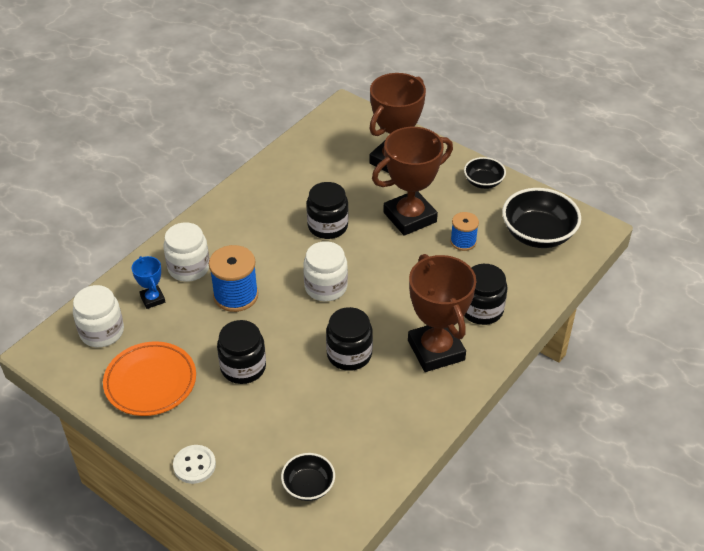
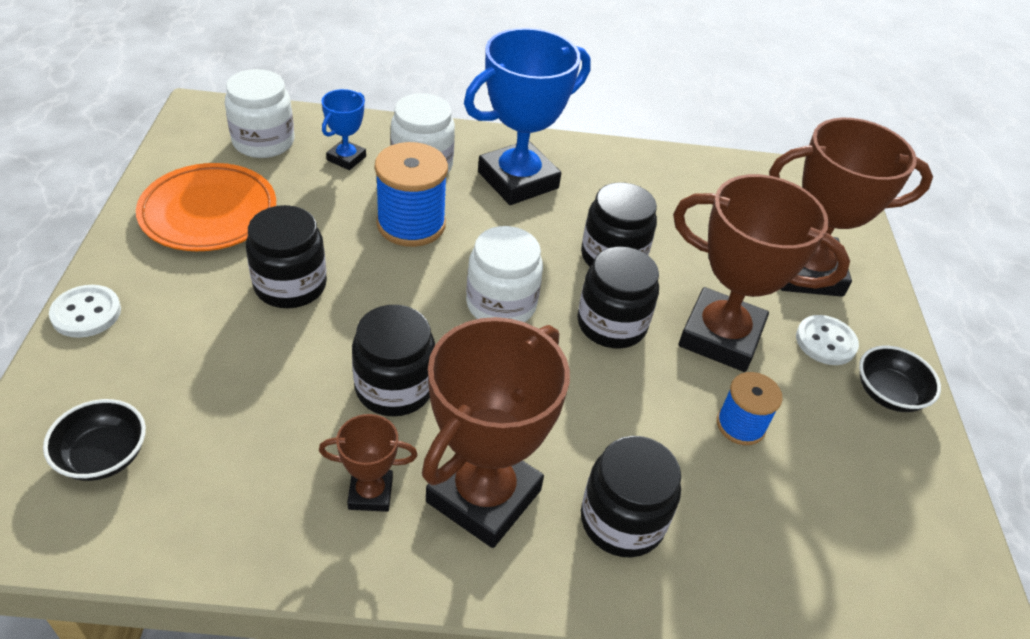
camera: 50 degrees right, 0 degrees up
(237, 232) = (518, 180): none -> blue trophy
(372, 252) = (611, 324): none -> black jar
(405, 390) = (370, 493): none -> brown trophy
(441, 183) = (825, 342): none -> white button
(538, 234) = (864, 526): black bowl -> none

